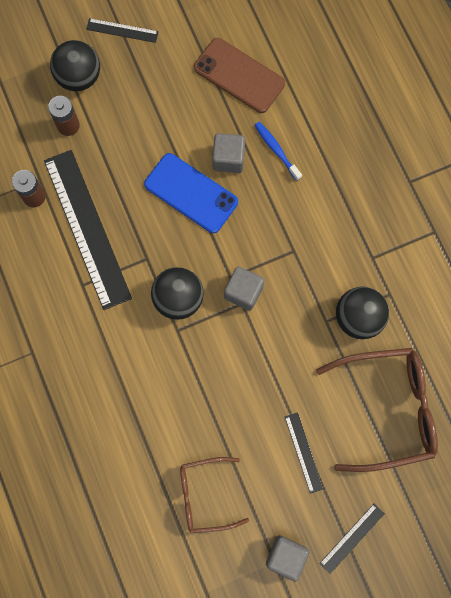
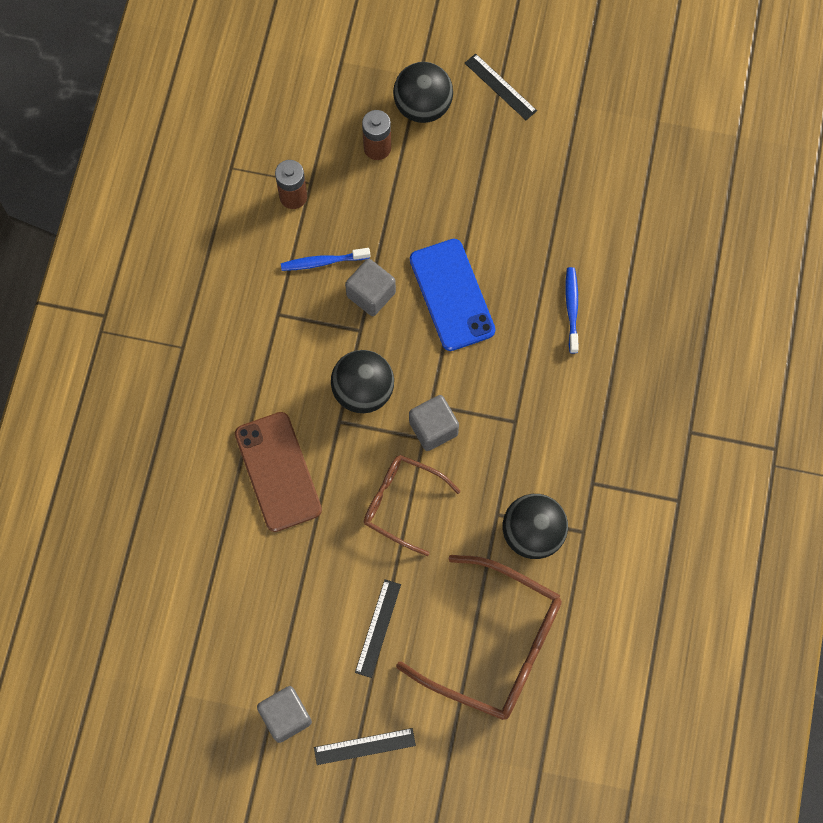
camera: 35 degrees right, 5 degrees down
(87, 228) = (322, 262): black ruler -> blue toothbrush
(205, 495) = (250, 601): brown glasses -> brown glasses (402, 503)
(228, 159) = (515, 285): grey cube -> grey cube (371, 294)
(239, 76) = (588, 208): brown phone -> brown phone (278, 472)

